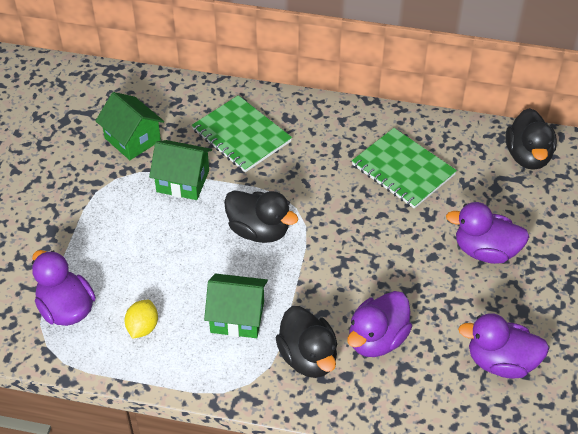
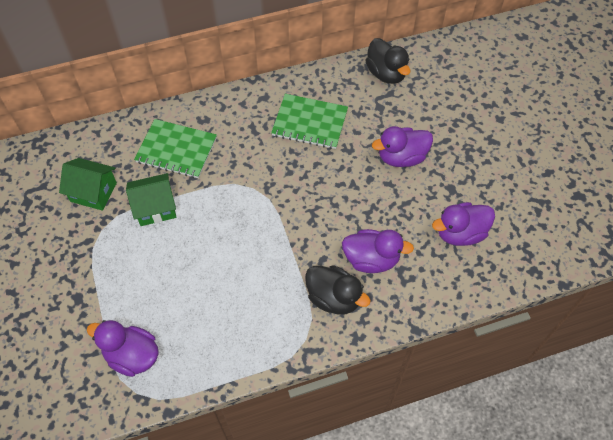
camera: 30 degrees left, 10 degrees up
(142, 327) = (201, 339): yellow lemon -> none
(237, 317) = (265, 294): green house -> none
(259, 230) = (237, 219): black duck -> none
(377, 339) = (371, 259): purple duck -> purple duck turned 90 degrees counterclockwise

